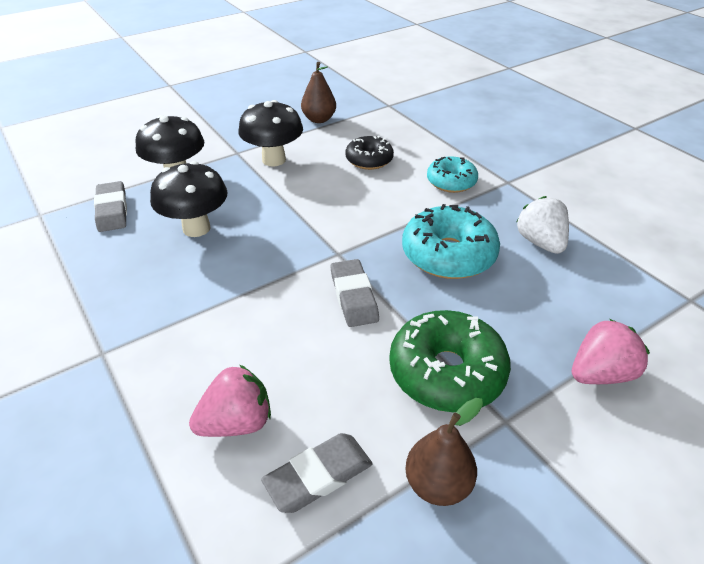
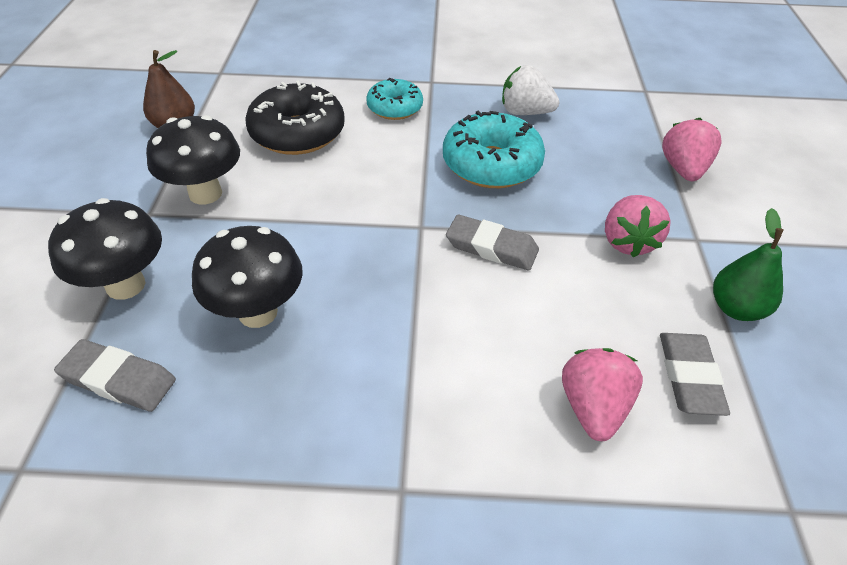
camera: 55 degrees left, 5 degrees up
(369, 160) = (297, 133): black donut -> black donut, size x1.62
(437, 484) = (736, 308): brown pear -> green pear
(446, 372) = (628, 242): green donut -> pink strawberry

